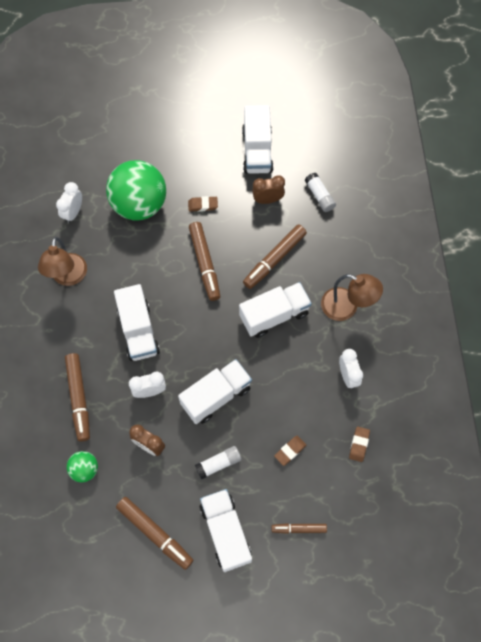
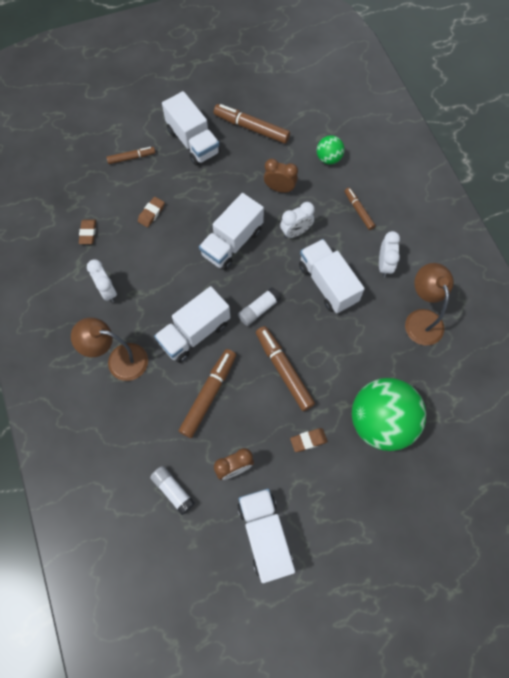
camera: 165 degrees right, 0 degrees up
(73, 212) = (450, 392): white clock -> white clock (384, 265)
(78, 398) = (358, 211): brown marker -> brown marker, size x0.59
(218, 463) = (213, 189): white glue stick -> white glue stick (259, 309)

